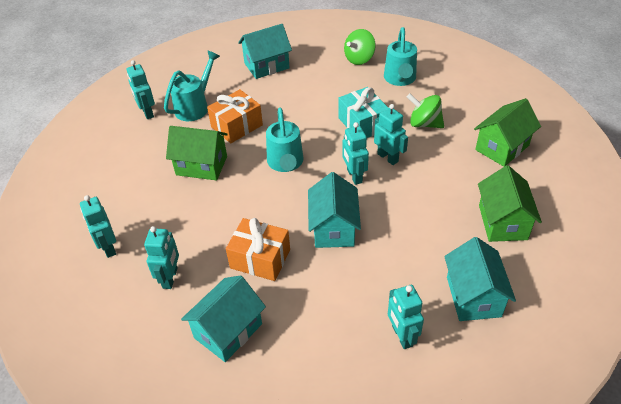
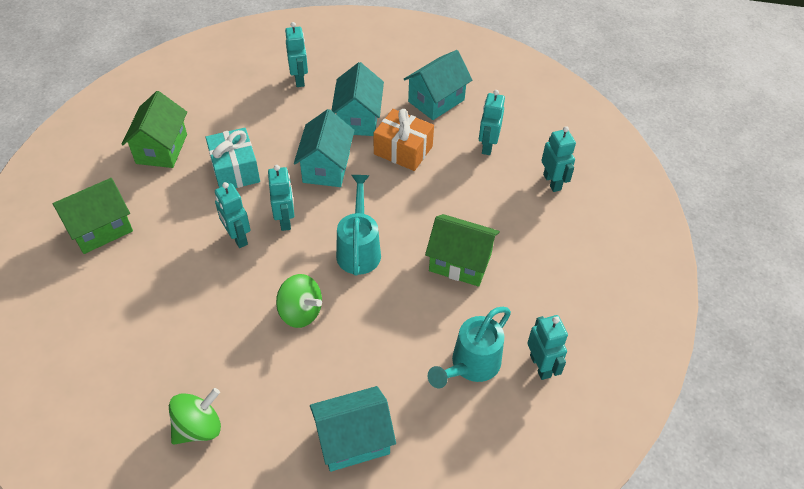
camera: 175 degrees left, 5 degrees up
(237, 126) = (413, 318): orange gift -> none
(363, 124) = (246, 292): turquoise gift -> turquoise gift (235, 170)
(400, 79) = (158, 367): turquoise watering can -> none
(424, 124) = (169, 279): green spinning top -> green spinning top (300, 312)
(473, 296) = (228, 96): turquoise house -> turquoise house (358, 119)

